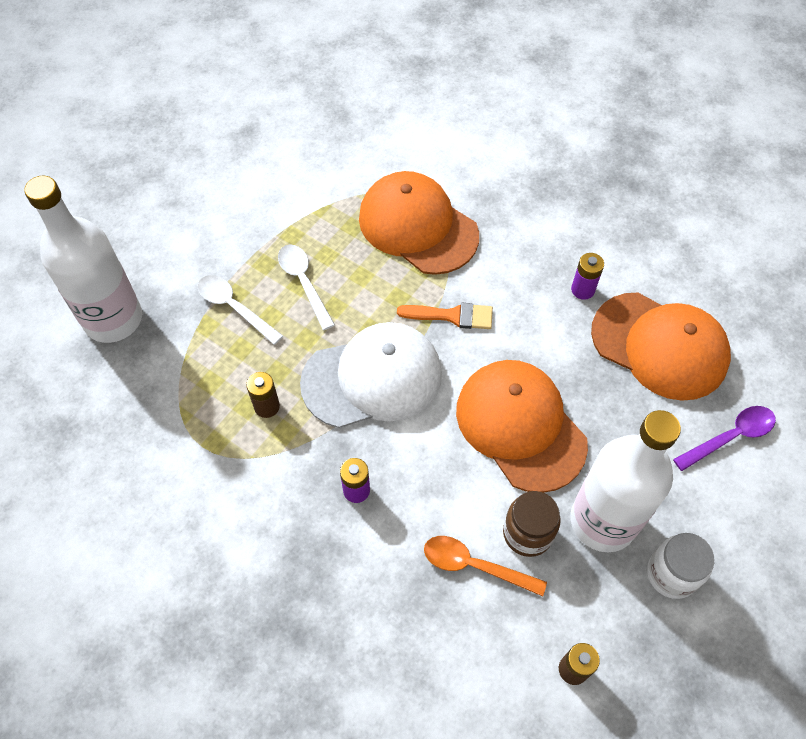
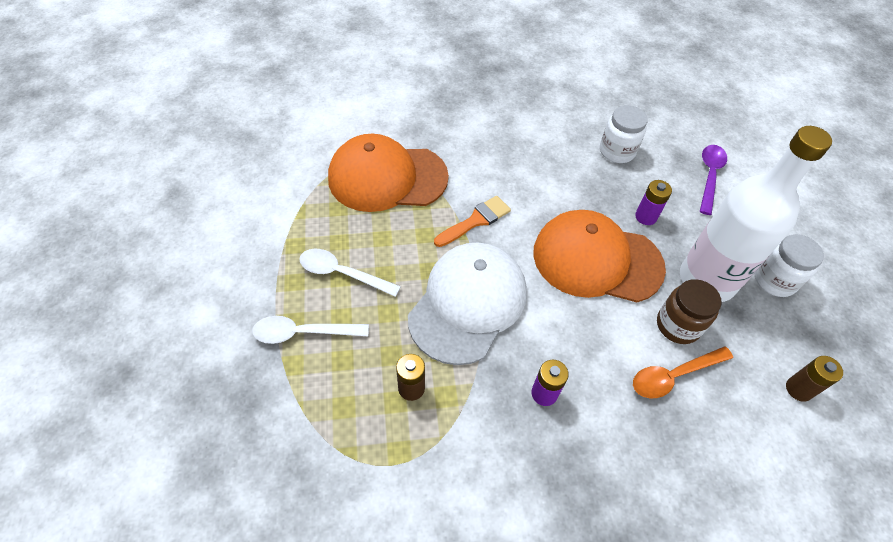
camera: 45 degrees left, 5 degrees down
(113, 319) = (196, 425): white bottle -> none
(582, 290) = (537, 148): purple battery -> purple battery (645, 217)
(660, 346) = (617, 151): orange cap -> white jar

